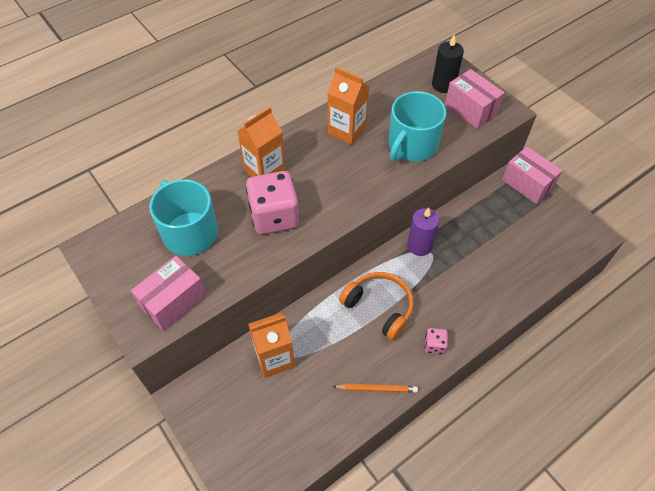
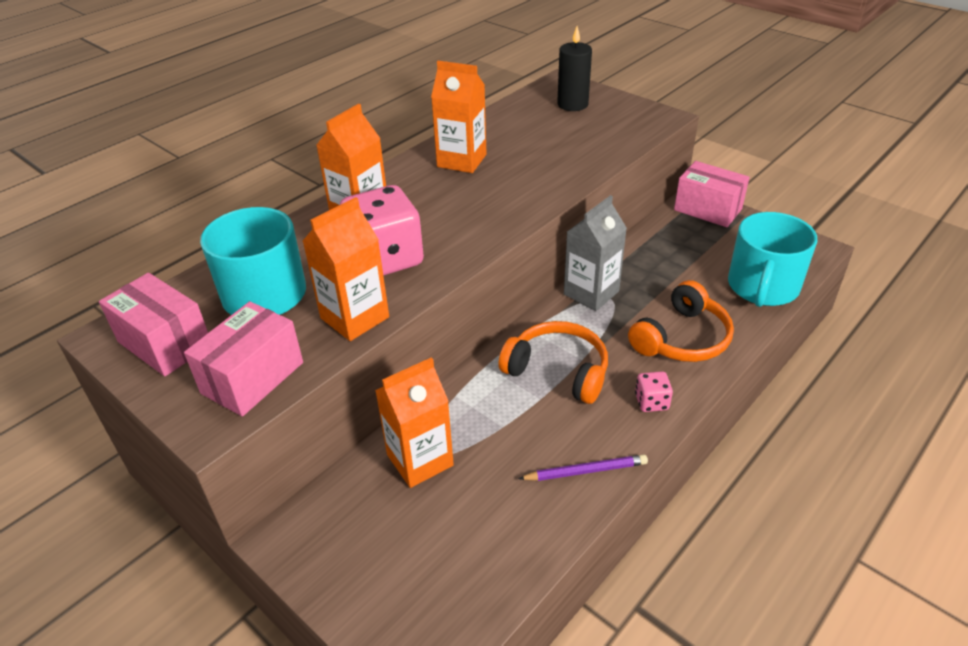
camera: 10 degrees left, 15 degrees down
(245, 265) = (355, 318): none -> orange carton
(377, 389) = (586, 471): orange pencil -> purple pencil
(412, 145) = (552, 163): turquoise mug -> turquoise mug (762, 287)
(419, 245) = (591, 293): purple candle -> grey carton
(470, 109) = (615, 121): pink box -> pink box (165, 343)
(471, 297) = (682, 338): none -> orange headphones

